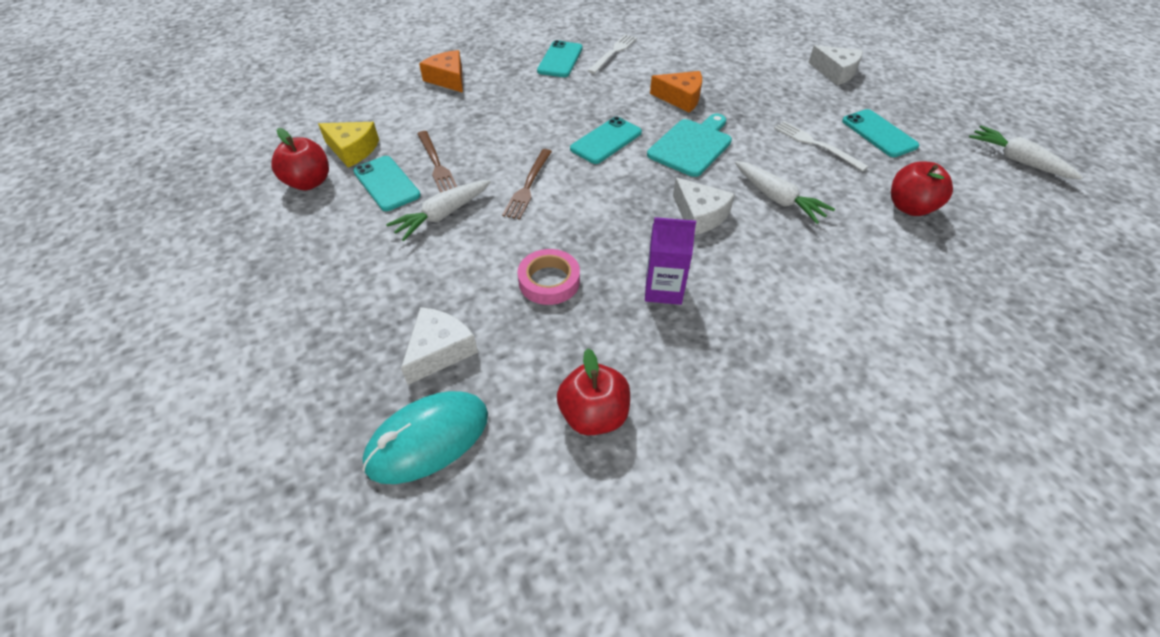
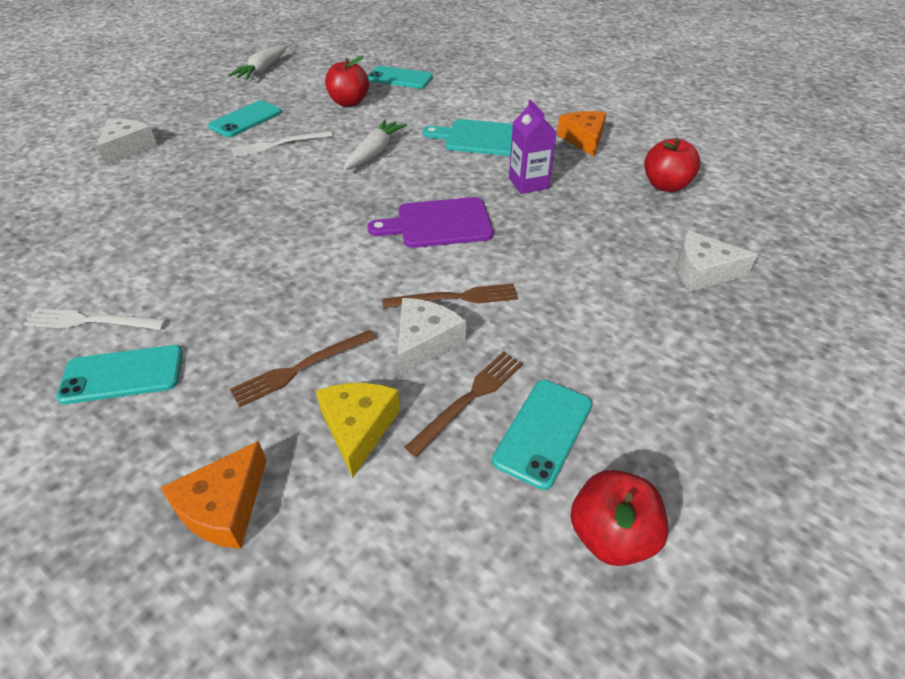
camera: 115 degrees left, 5 degrees down
(353, 150) = (502, 528): yellow cheese -> yellow cheese (358, 428)
(428, 439) = (768, 246): turquoise mouse -> none
(442, 215) = (555, 346): white carrot -> none
(516, 111) = (301, 368): none -> brown fork
(549, 281) = (574, 239): pink tape -> none
(606, 141) = (334, 266): turquoise phone -> turquoise phone (399, 78)
(628, 205) = (439, 224): none -> purple cutting board
(681, 98) = (215, 233): orange cheese -> orange cheese (583, 139)
(691, 146) = (315, 208): turquoise cutting board -> turquoise cutting board (480, 138)
(699, 215) = (424, 184): white cheese -> white cheese (425, 342)
(816, 145) = (279, 144): white fork -> white fork turned 45 degrees clockwise

